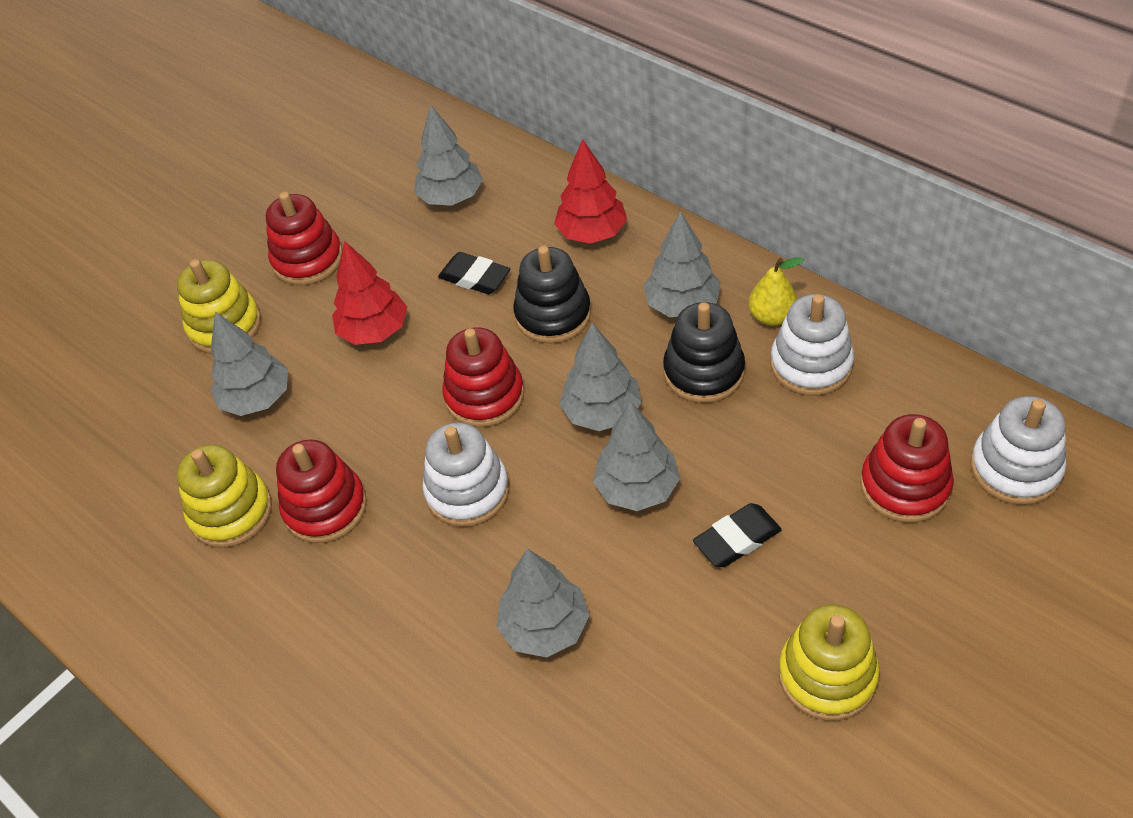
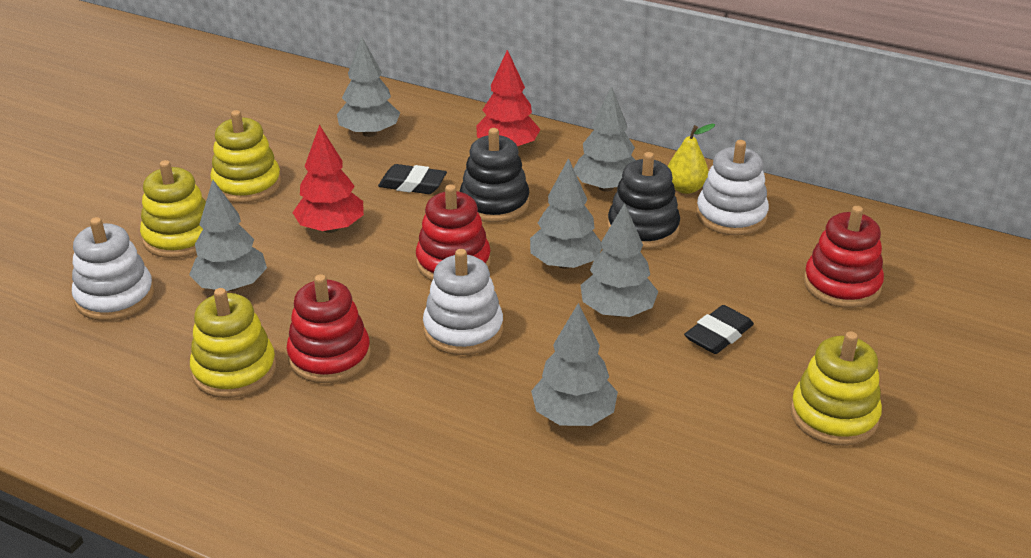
camera: 20 degrees left, 15 degrees down
(308, 259) = (247, 184): red stacking toy -> yellow stacking toy
(1015, 468) = (923, 264): white stacking toy -> white stacking toy (115, 297)

